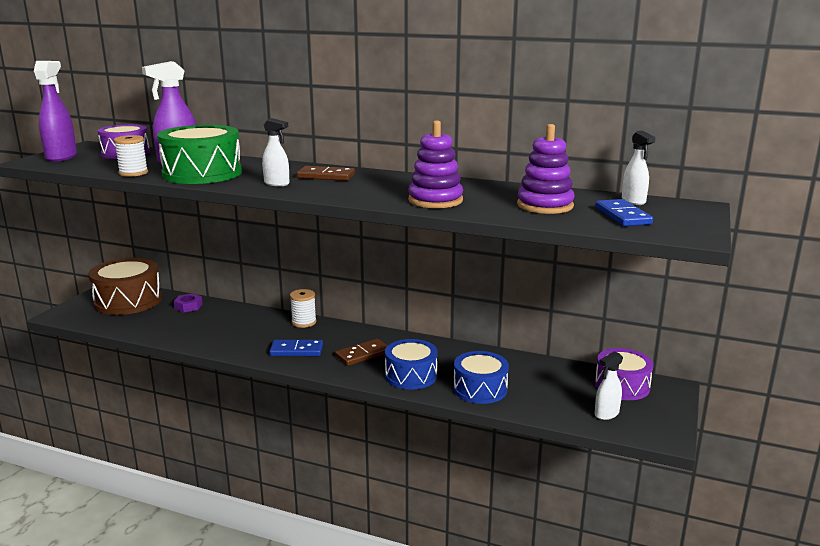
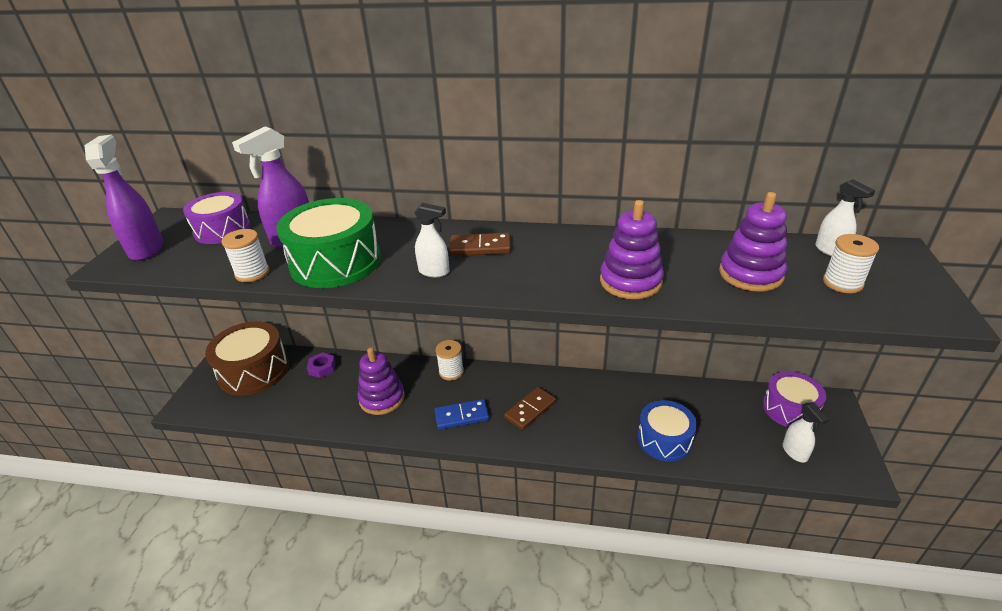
camera: 10 degrees left, 15 degrees up
(231, 331) = (382, 398): none -> purple stacking toy
(411, 375) = (590, 432): blue drum -> none
(606, 414) = (795, 452): white spray bottle -> white spray bottle turned 60 degrees counterclockwise
(622, 216) = (842, 283): blue domino -> white spool

